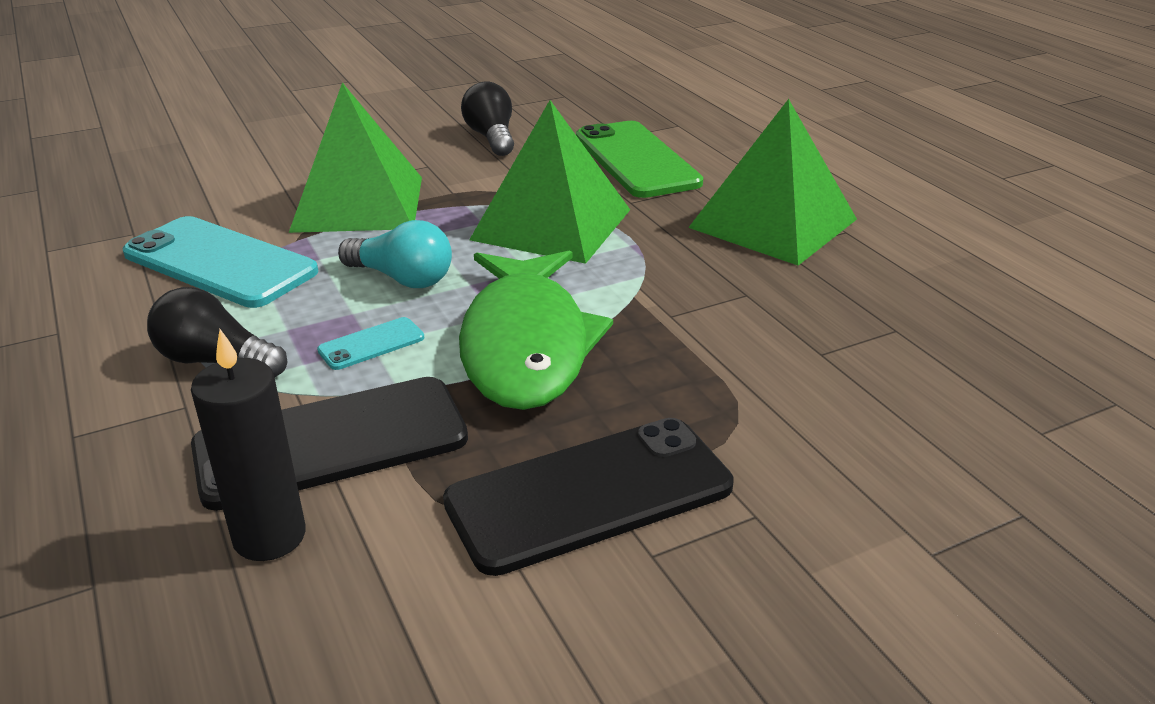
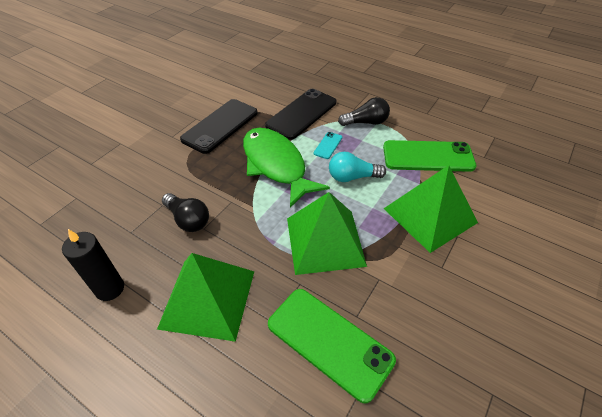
camera: 150 degrees right, 15 degrees up
(220, 263) = (428, 156): turquoise phone -> green phone
(269, 536) = (290, 92): black candle -> black candle (110, 289)
(491, 137) = (446, 324): black light bulb -> black light bulb (188, 220)

